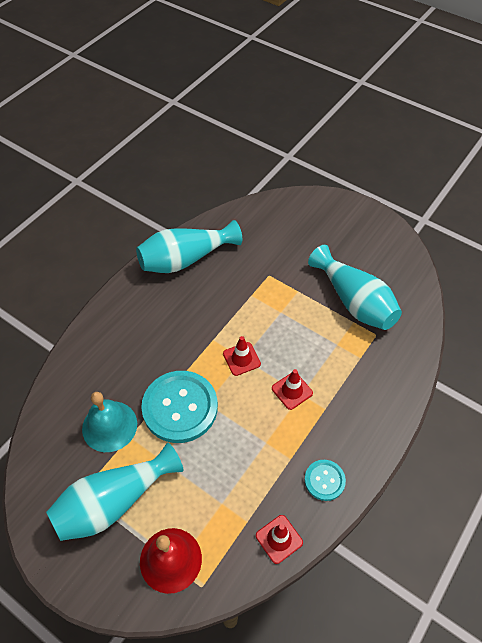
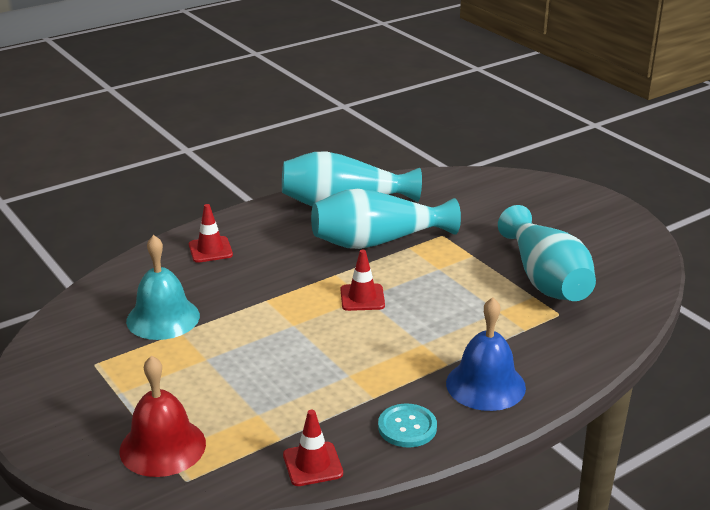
camera: 20 degrees right, 25 degrees down
(114, 501) = (127, 381): turquoise vase -> turquoise vase (377, 241)
(180, 407) = (258, 321): turquoise button -> none
(292, 391) = (412, 338): red traffic cone -> red traffic cone (210, 250)
(357, 421) = (485, 385): none -> blue bell

